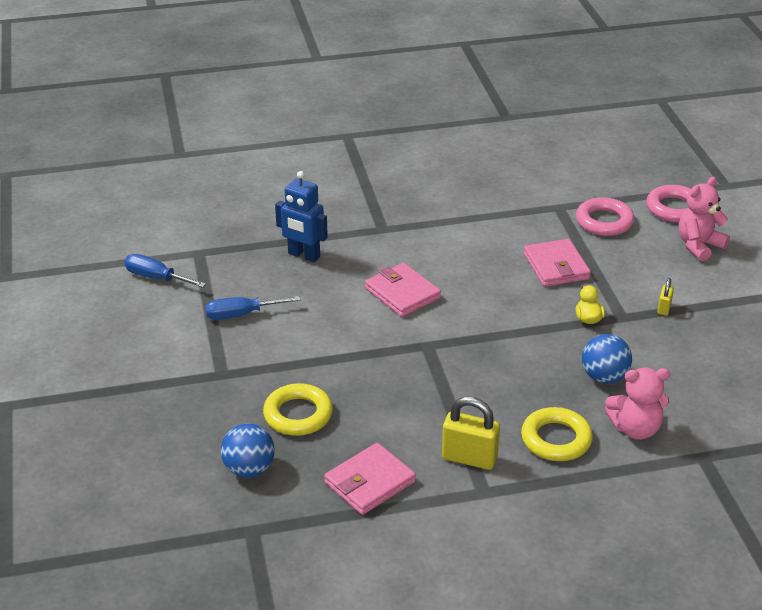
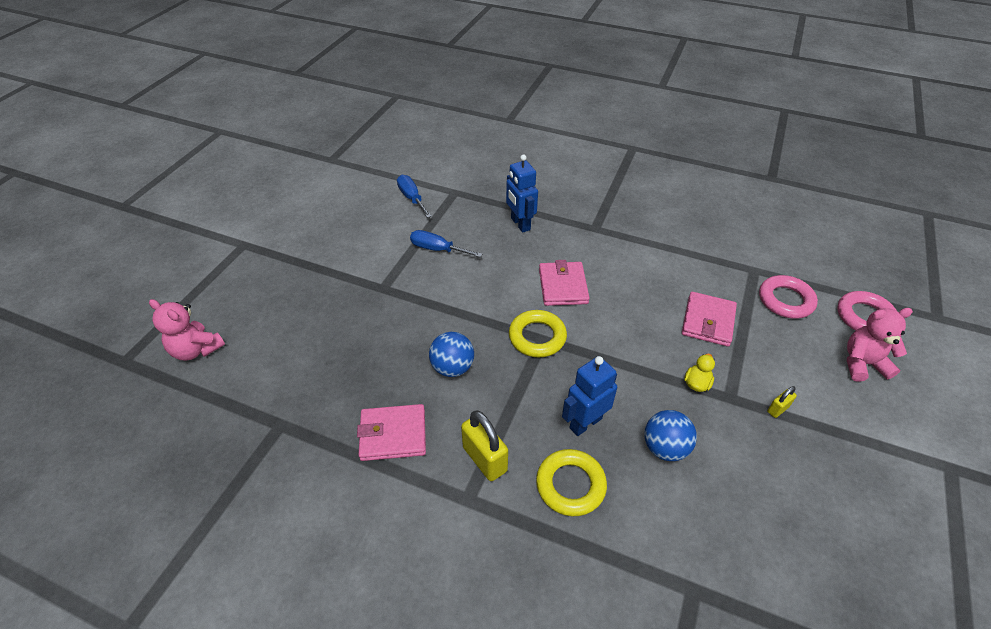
camera: 35 degrees right, 10 degrees up
(249, 469) = (327, 373): blue ball -> blue ball (452, 367)
(298, 415) = (399, 347): yellow ring -> yellow ring (537, 337)
(526, 391) = (585, 423): none -> blue robot
(635, 429) = (651, 518): pink teddy bear -> pink teddy bear (196, 349)

